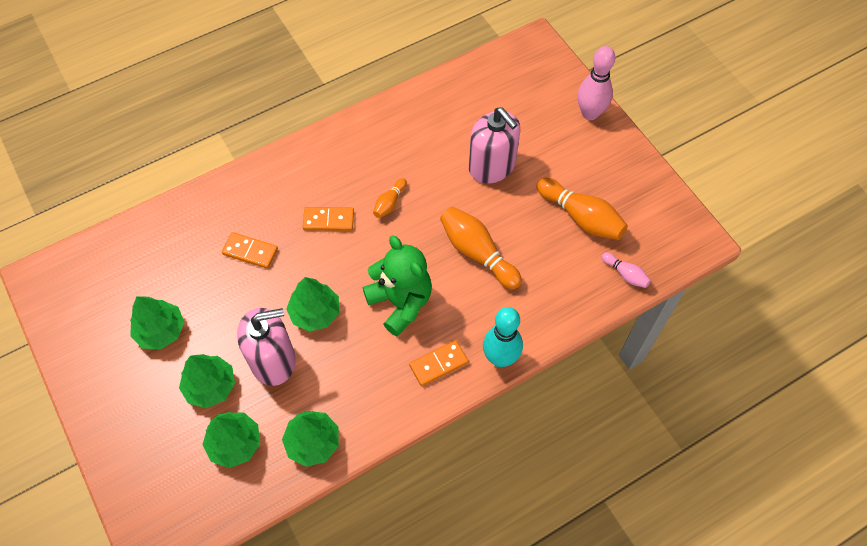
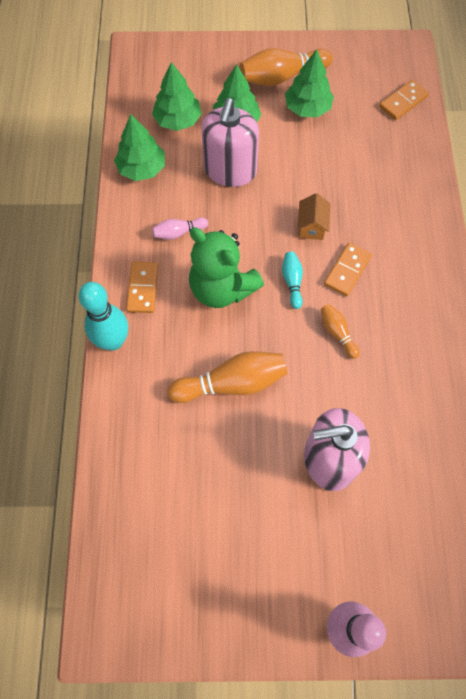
camera: 120 degrees right, 5 degrees up
(250, 251) = (348, 195): orange domino -> orange domino (403, 102)
(299, 265) = (311, 226): none -> orange house
(315, 312) = (255, 218): green tree -> none
(363, 254) = (292, 282): none -> turquoise bowling pin
(400, 302) = (222, 288): green teddy bear -> green teddy bear turned 45 degrees clockwise
(581, 217) = (210, 516): orange bowling pin -> orange bowling pin (281, 77)
(625, 274) = (116, 517): pink bowling pin -> pink bowling pin (178, 232)

